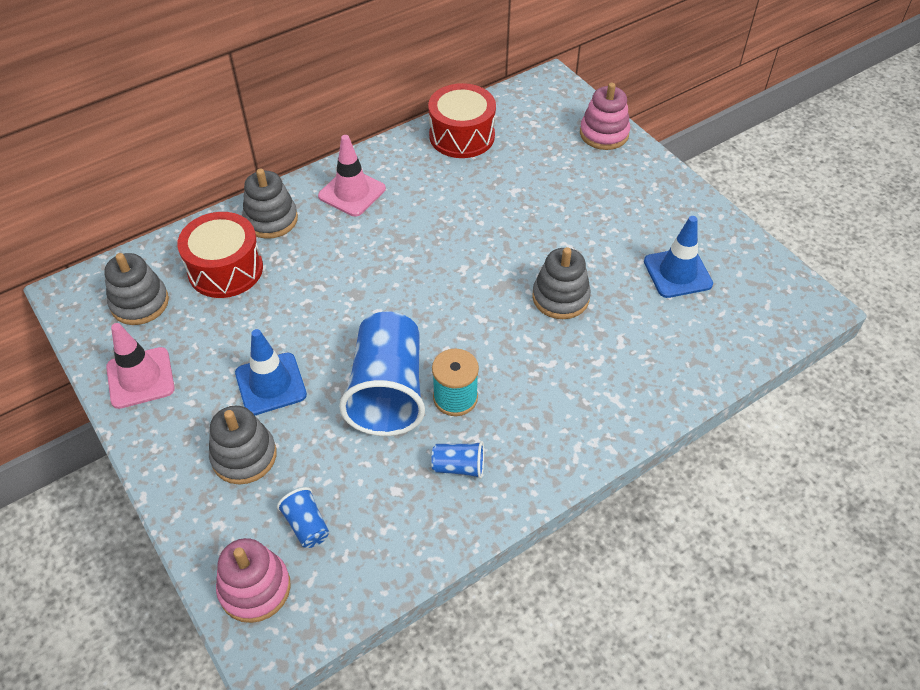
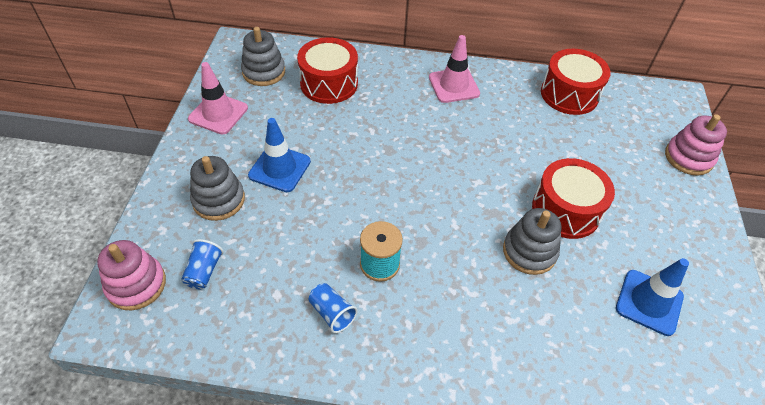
camera: 40 degrees right, 0 degrees up
(271, 219) = (386, 71): grey stacking toy -> none
(388, 391) = (342, 226): blue cup -> none
(555, 243) = (566, 210): none -> red drum

